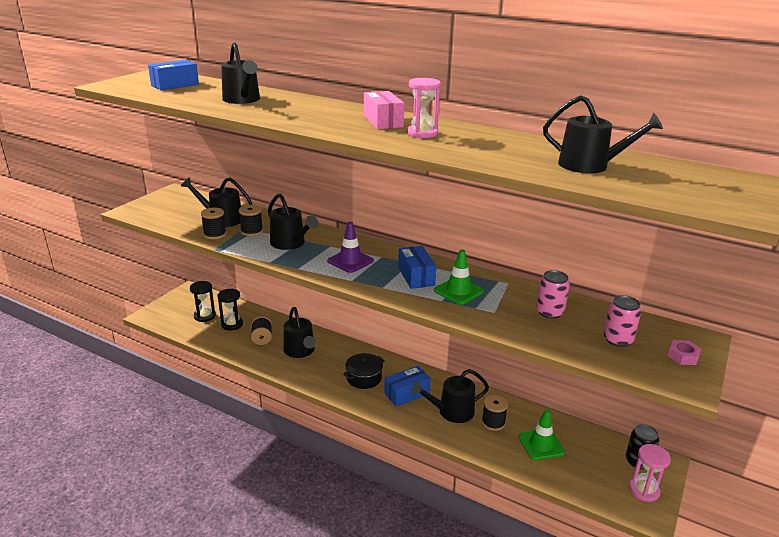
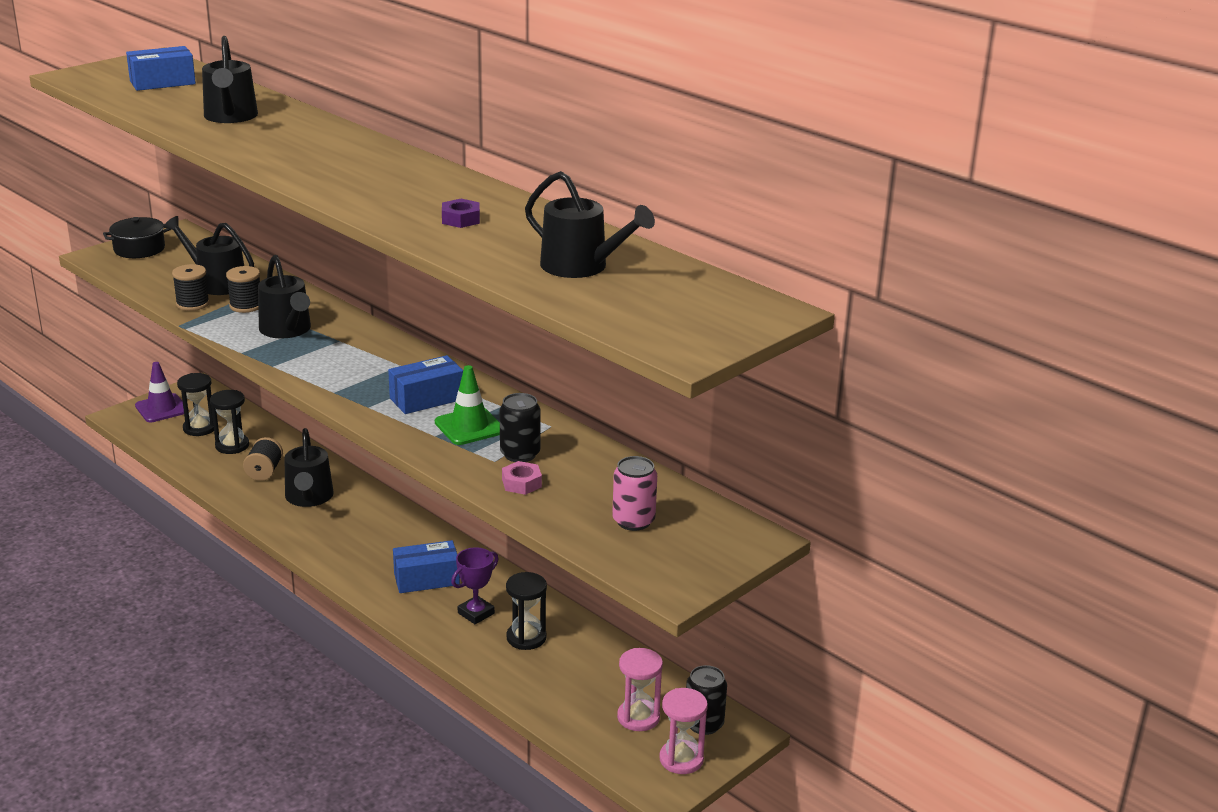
camera: 15 degrees right, 0 degrees up
(350, 261) = (352, 365): purple traffic cone -> purple traffic cone (162, 408)
(364, 378) = (378, 548): black pot -> black pot (139, 249)
(383, 121) = (384, 170): pink box -> none
(416, 276) = (426, 399): blue box -> blue box turned 60 degrees clockwise
(422, 133) = (416, 195): pink hourglass -> pink hourglass (638, 717)
(452, 411) = (476, 613): black watering can -> purple trophy
(471, 145) = (461, 219): none -> purple nut
(493, 422) = (526, 638): black spool -> black hourglass
(506, 305) = (520, 454): none -> black can
(541, 444) = (575, 677): green traffic cone -> none
(549, 312) = (572, 473): pink can -> none
(683, 356) = (705, 555): pink nut -> pink nut (521, 483)

